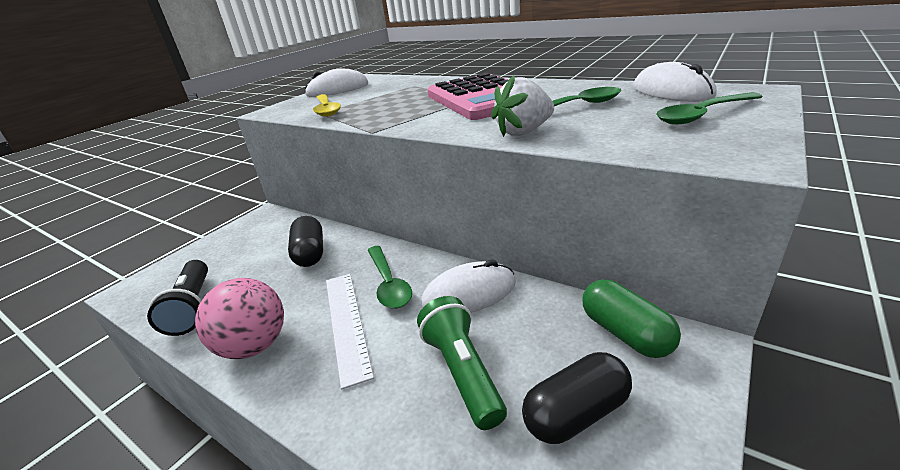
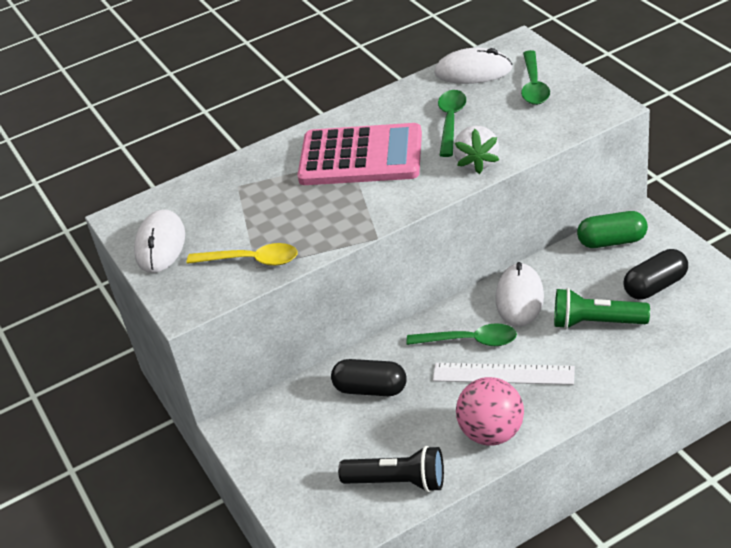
camera: 60 degrees left, 10 degrees up
(576, 413) = (655, 286): black capsule -> black capsule turned 60 degrees clockwise

